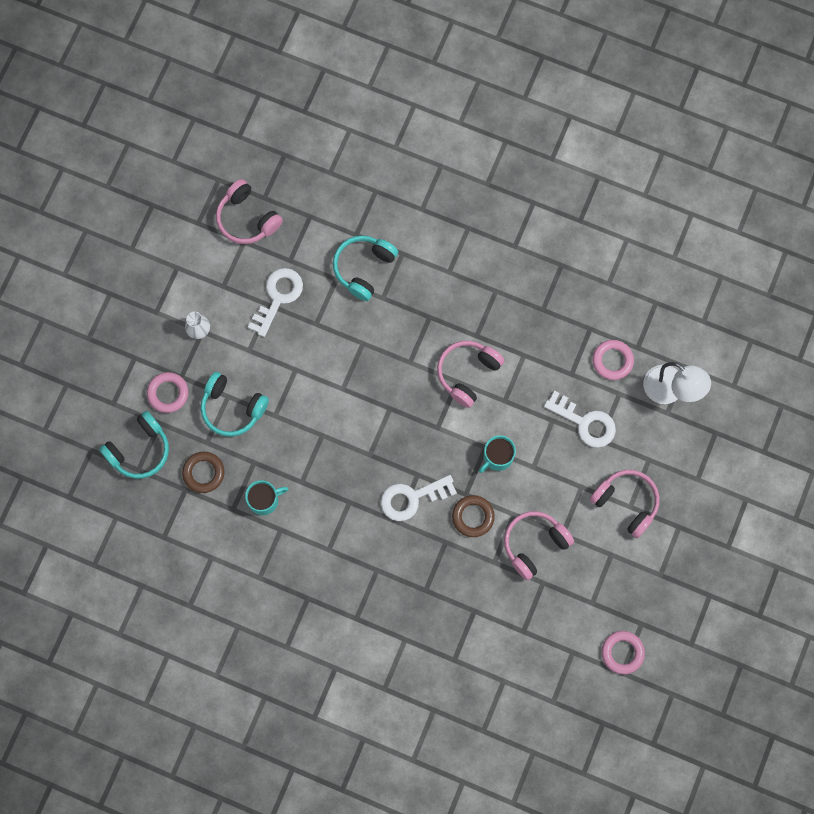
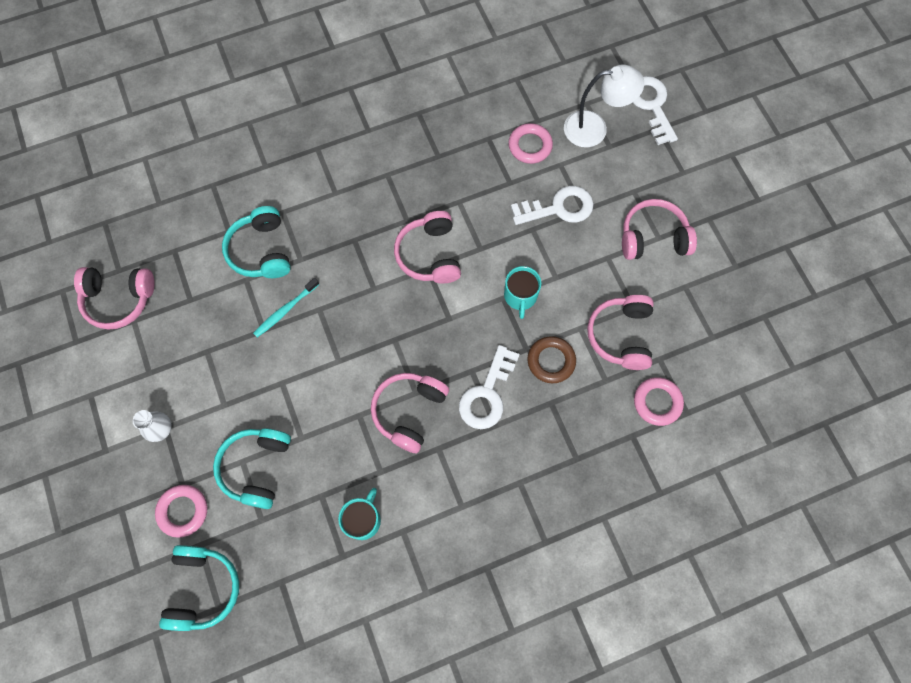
camera: 45 degrees left, 5 degrees down
(203, 473) = (284, 550): brown ring -> none
(232, 408) = (256, 468): turquoise headphones -> turquoise headphones turned 120 degrees clockwise
(278, 297) = (208, 338): white key -> white key (651, 106)
(341, 324) = (285, 310): none -> turquoise toothbrush
(354, 462) = (409, 412): none -> pink headphones
(622, 653) = (776, 353): pink ring -> pink ring (657, 402)

